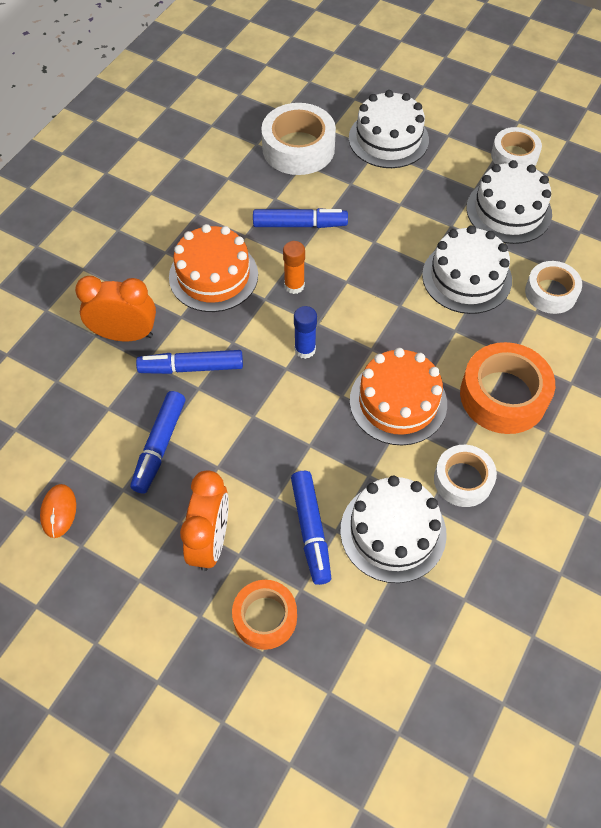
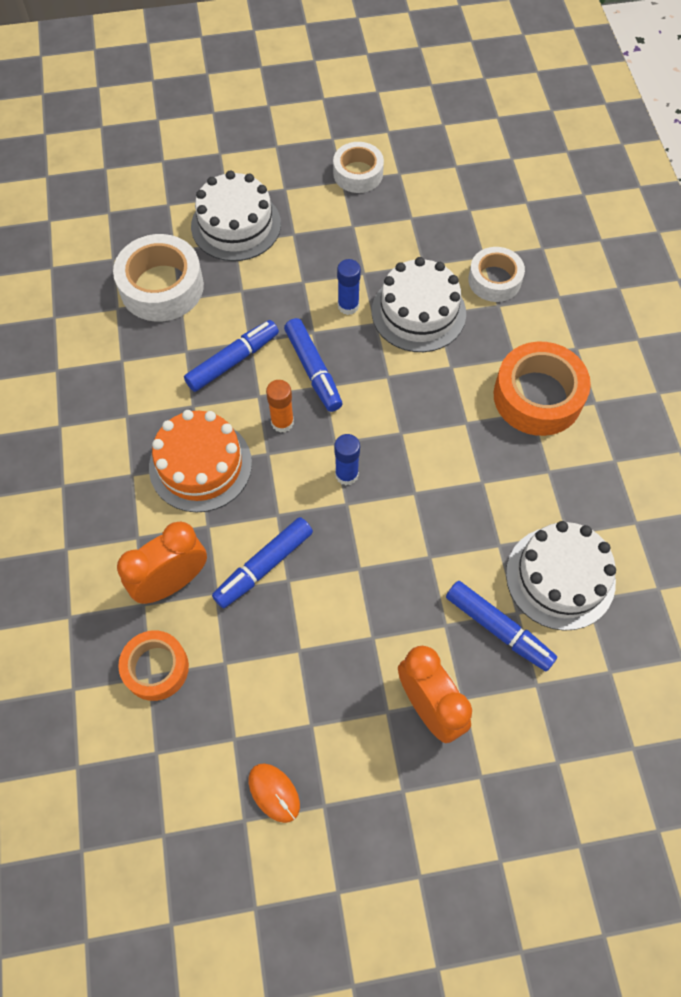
camera: 40 degrees left, 5 degrees up
(160, 446) = (305, 659): blue marker -> blue marker (313, 370)
(265, 617) = (531, 732): orange tape -> orange tape (156, 668)
(398, 402) = (464, 464): orange cake -> none
(417, 240) = (348, 306): none -> blue glue stick
(463, 480) = (571, 491): white tape -> none
(508, 211) = (398, 228): white cake -> none

